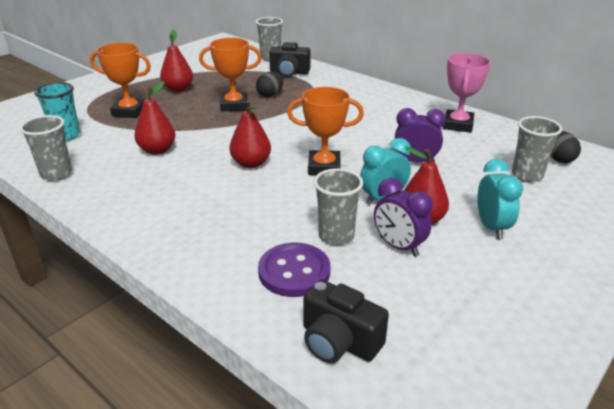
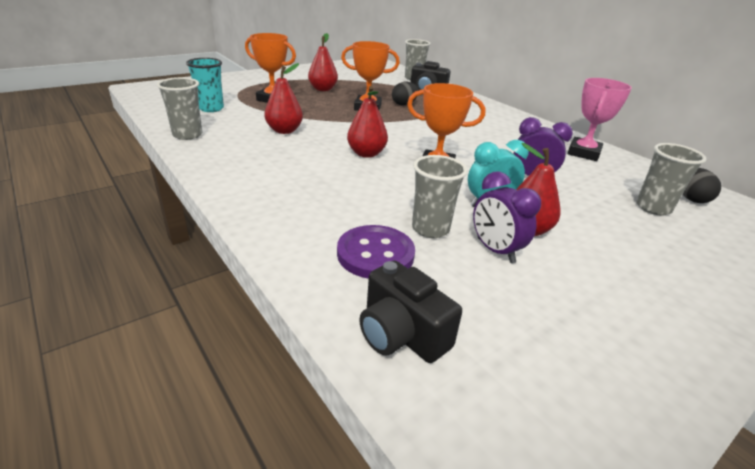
camera: 10 degrees right, 0 degrees up
(491, 227) = (605, 250): turquoise clock -> none

